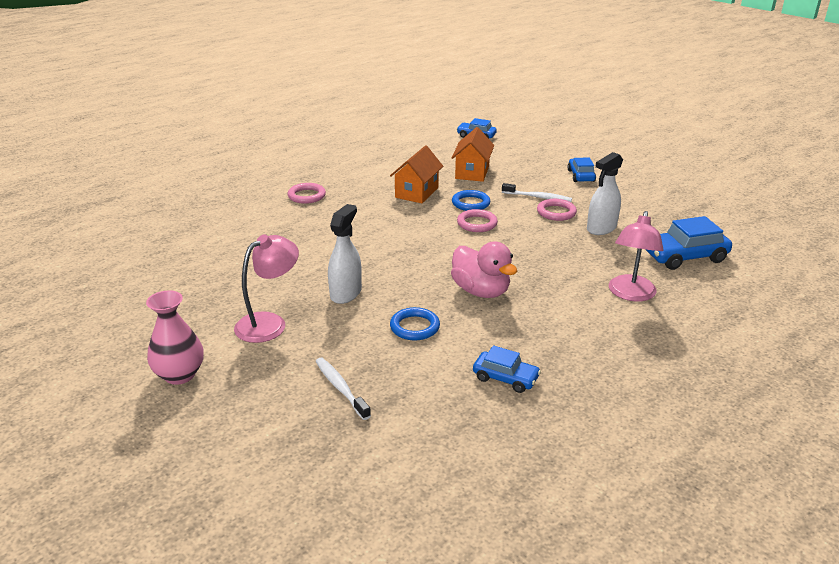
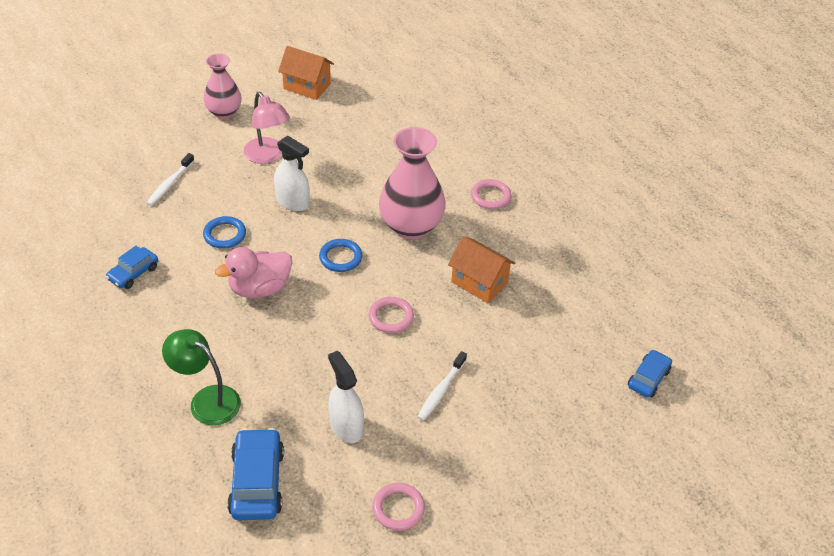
camera: 100 degrees right, 15 degrees up
(340, 388) = (169, 184): white toothbrush -> white toothbrush turned 135 degrees clockwise
(359, 227) = (411, 226): none -> pink vase
(470, 203) = (440, 323): blue ring -> blue ring (340, 258)
(472, 172) = (525, 344): orange house -> orange house (307, 86)
(556, 212) = (397, 396): pink ring -> pink ring (398, 508)
(581, 176) = (494, 458): blue car -> none
(630, 294) = (206, 400): pink lamp -> green lamp

